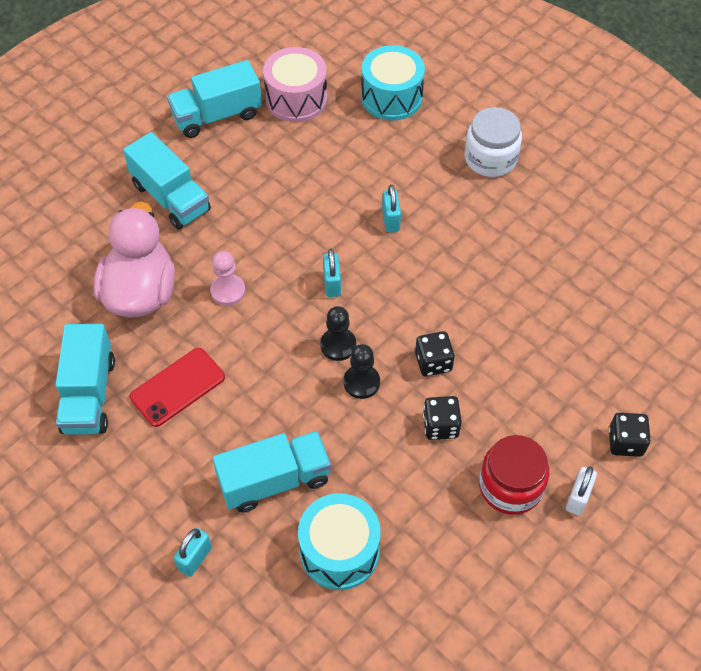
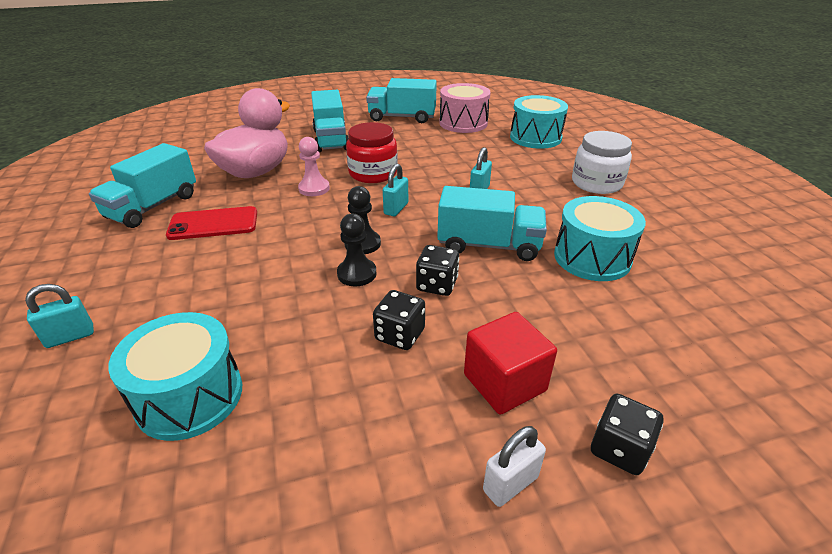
camera: 30 degrees right, 20 degrees down
(274, 480) = (205, 310): turquoise truck -> turquoise truck (488, 245)
(510, 486) = (430, 426): red jar -> red jar (373, 173)
(534, 271) = (592, 258): none -> turquoise drum
(535, 429) = (504, 382): none -> red cube

